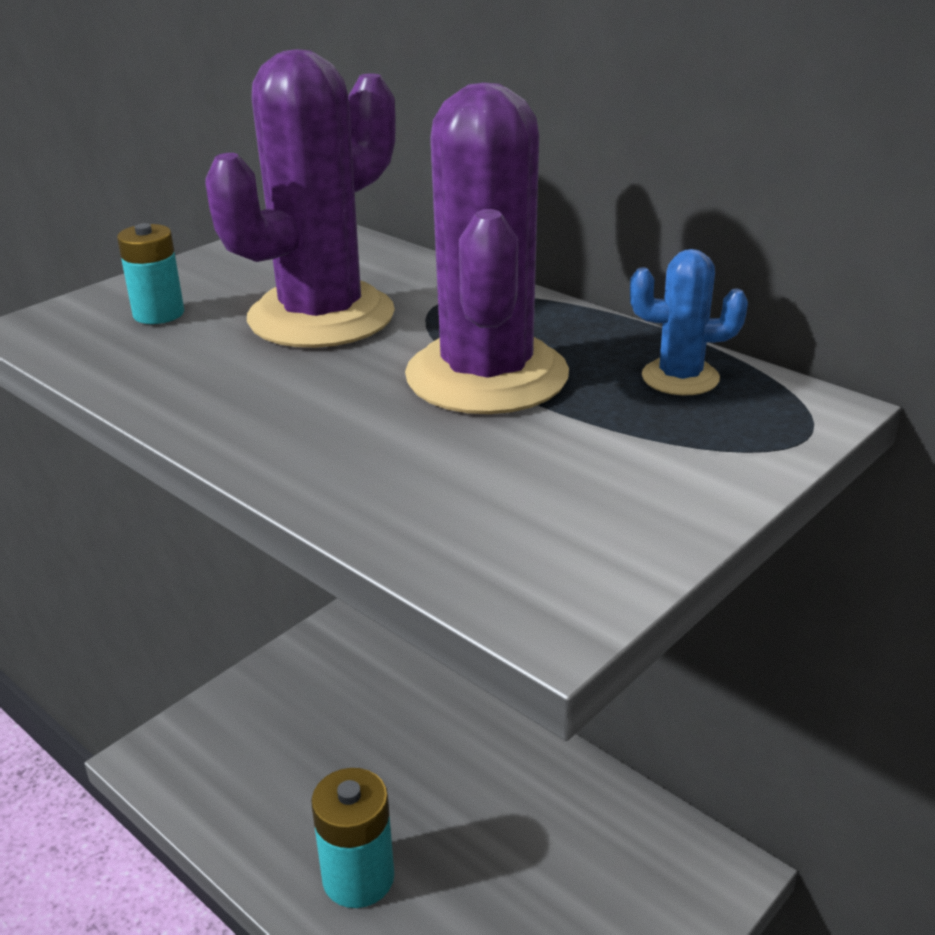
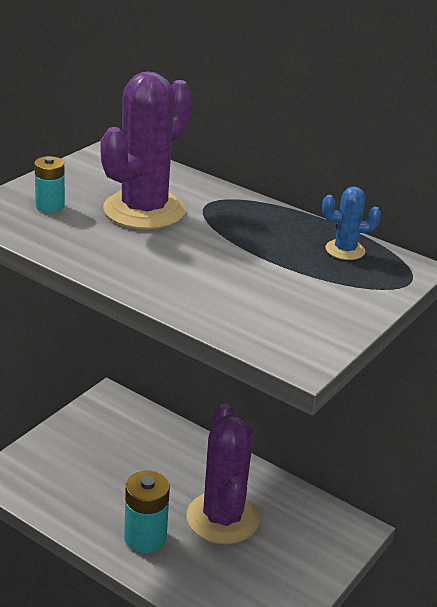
camera: 10 degrees left, 0 degrees up
(487, 376) = (245, 247): purple cactus -> purple cactus (222, 518)

